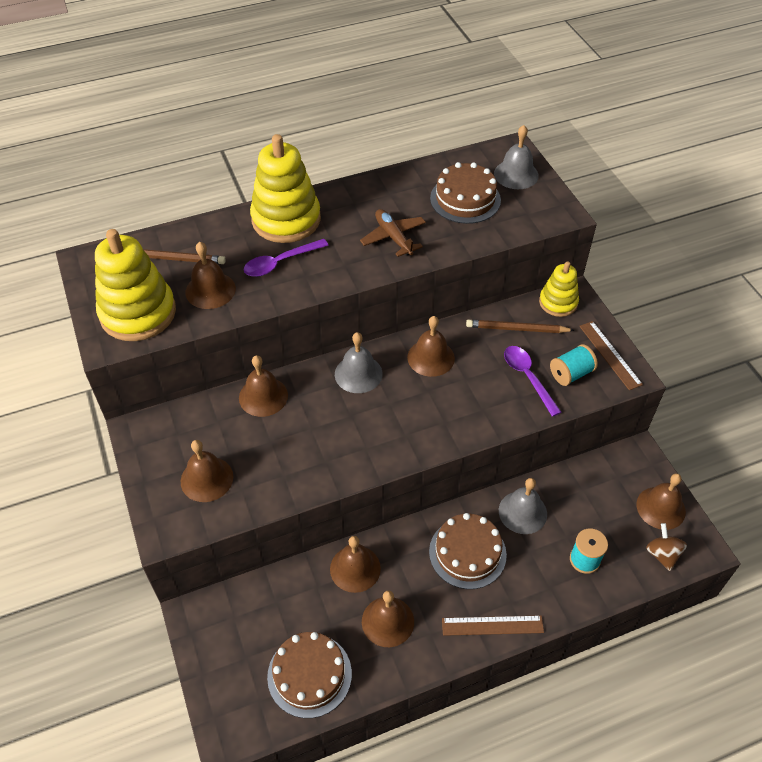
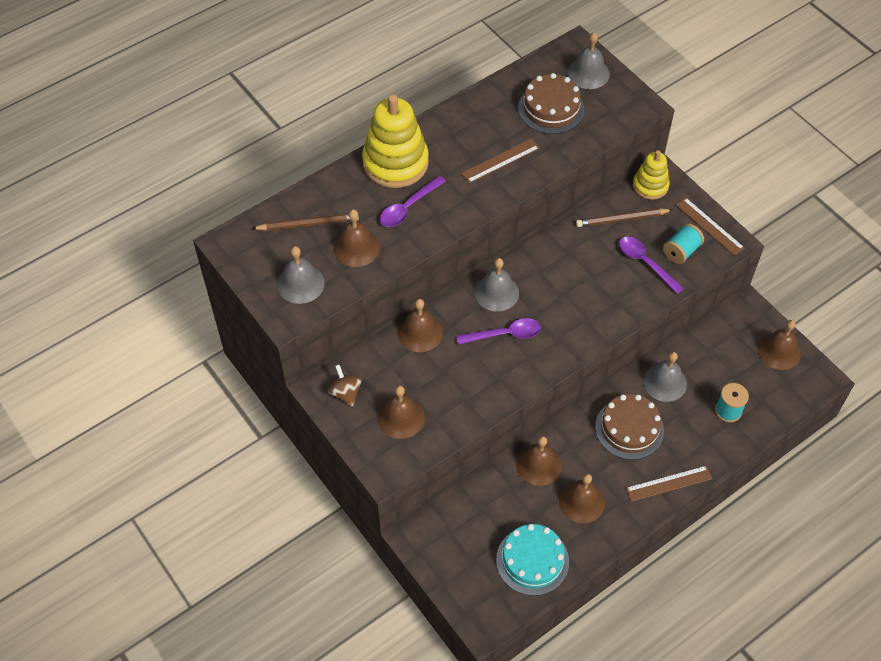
camera: 15 degrees left, 5 degrees up
(138, 313) = (300, 283): yellow stacking toy -> grey bell
(309, 675) = (532, 560): brown cake -> turquoise cake
(351, 417) = (505, 334): none -> purple spoon
(393, 237) = (500, 161): brown plane -> brown ruler
(431, 357) = (555, 263): brown bell -> none
(662, 554) = (790, 390): brown spinning top -> brown spinning top (345, 393)

